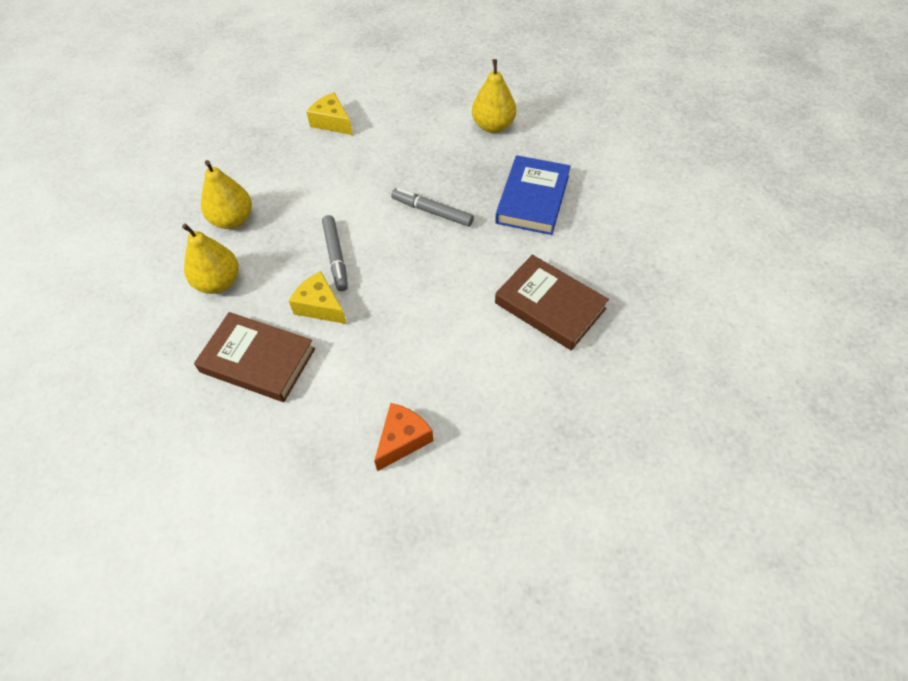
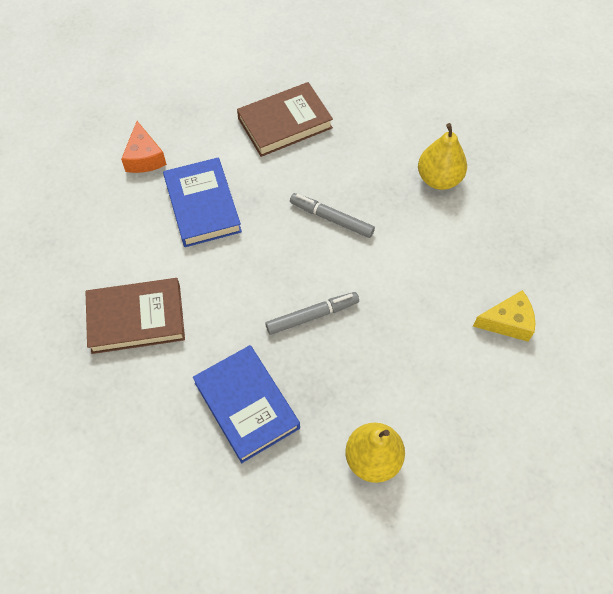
camera: 130 degrees right, 5 degrees up
(218, 282) = (378, 138): yellow pear -> none
(320, 306) = (294, 181): yellow cheese -> none
(408, 348) = (202, 206): none -> blue book

